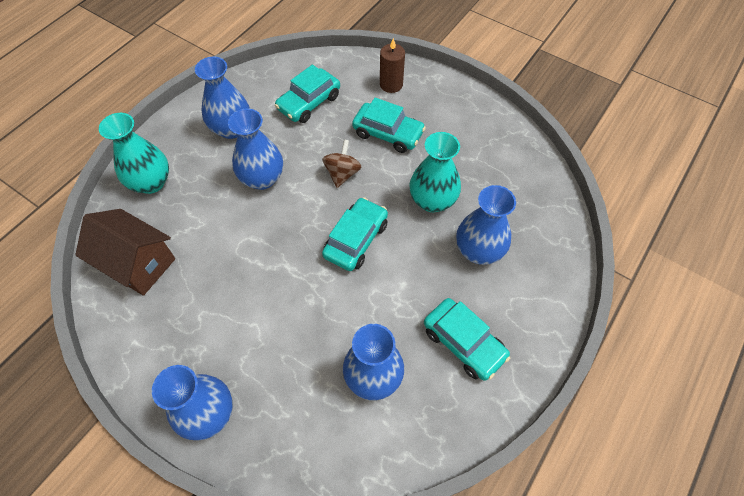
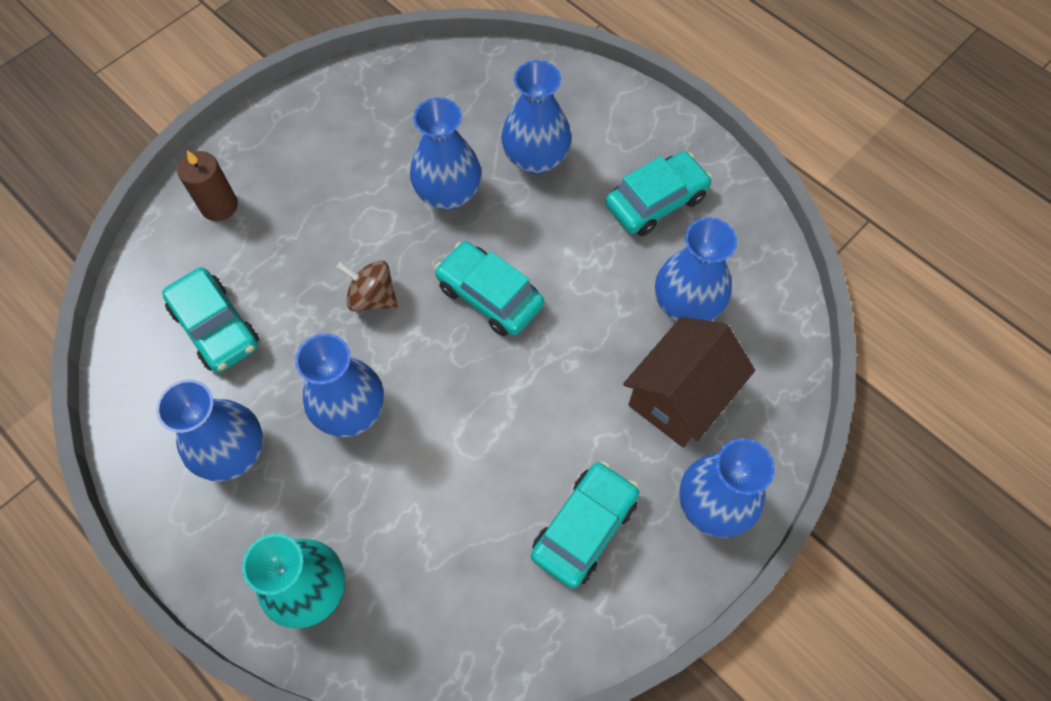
camera: 80 degrees left, 5 degrees up
(138, 264) = (467, 607): brown house -> brown house (680, 397)
(388, 133) = (315, 226): turquoise car -> turquoise car (584, 528)
(432, 200) = (448, 193): turquoise vase -> blue vase

